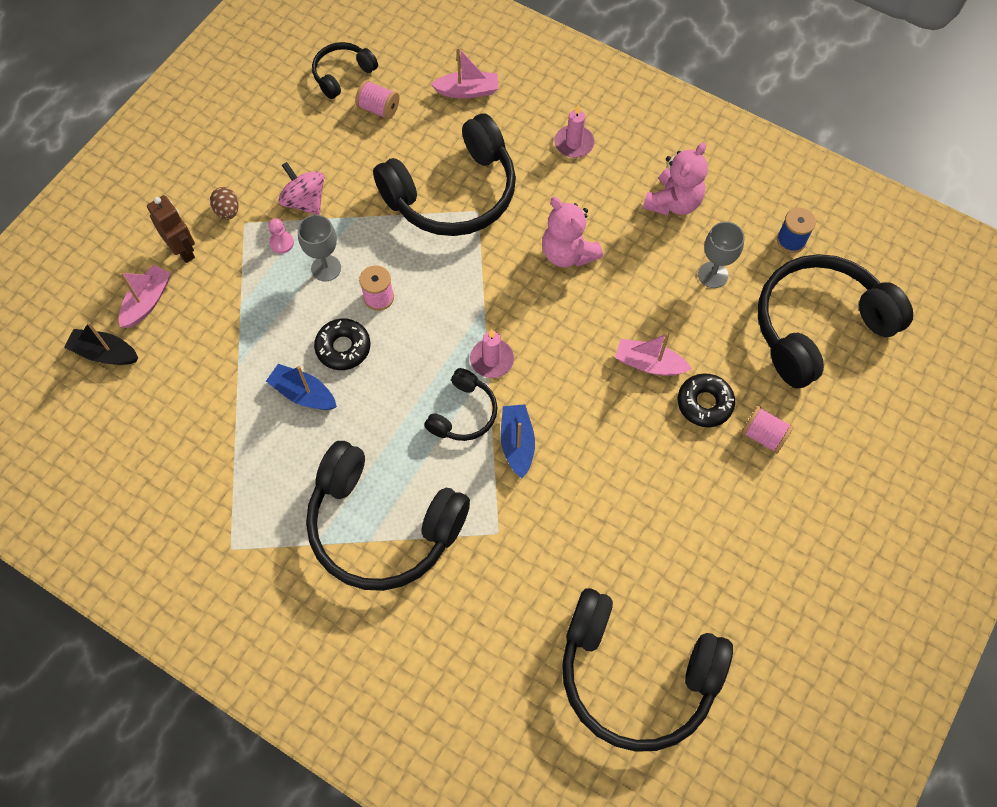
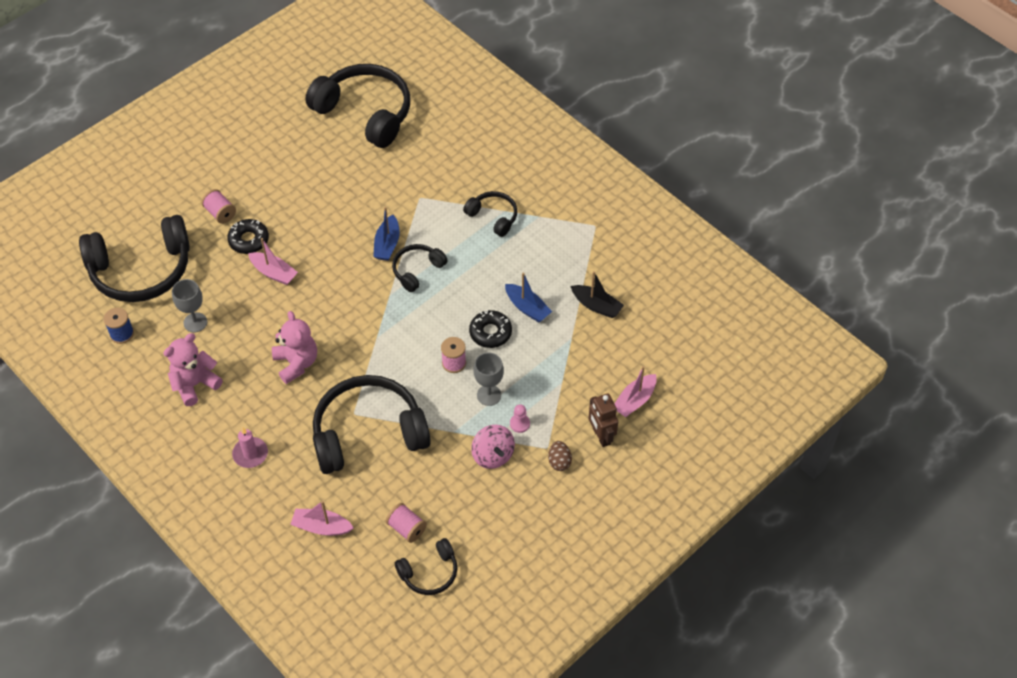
camera: 165 degrees left, 10 degrees down
(105, 353) = (671, 369): black boat -> black boat (596, 306)
(382, 526) = (493, 217): black headphones -> black headphones, size x0.49
(492, 360) = (384, 300): pink candle -> none

